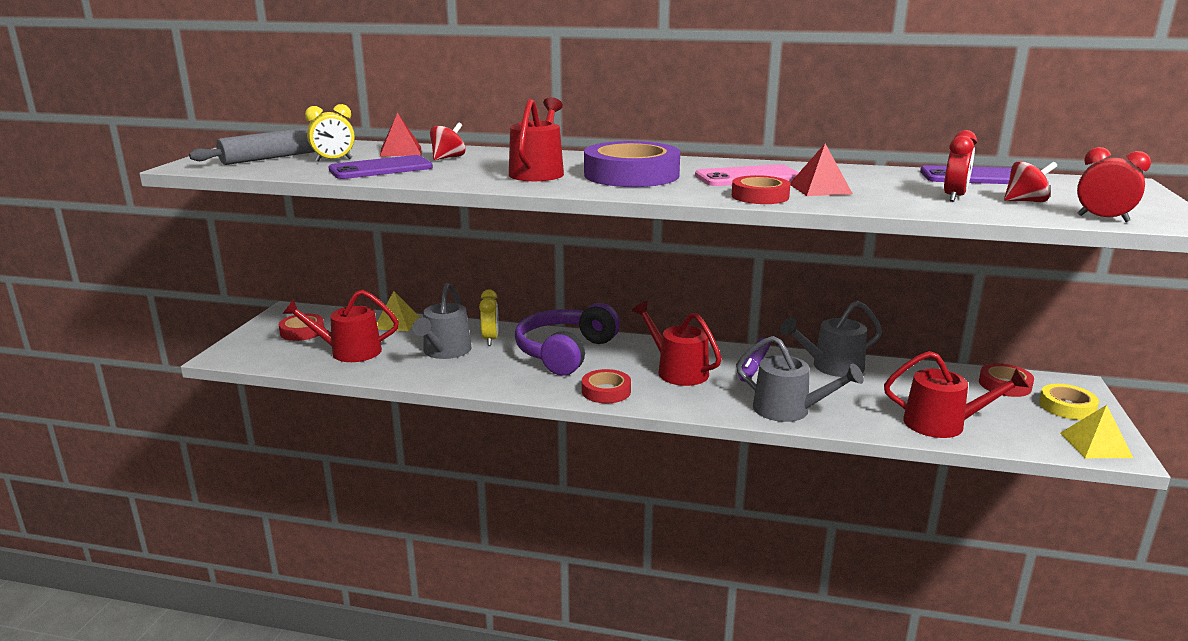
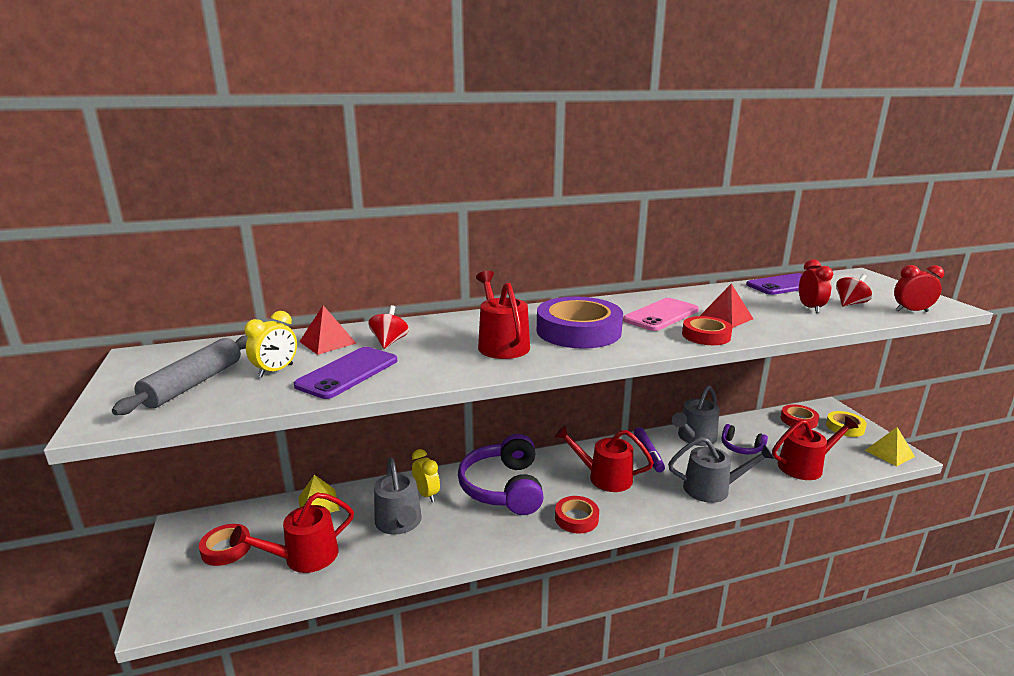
camera: 30 degrees left, 0 degrees up
(880, 388) = (741, 447): none -> purple headphones

